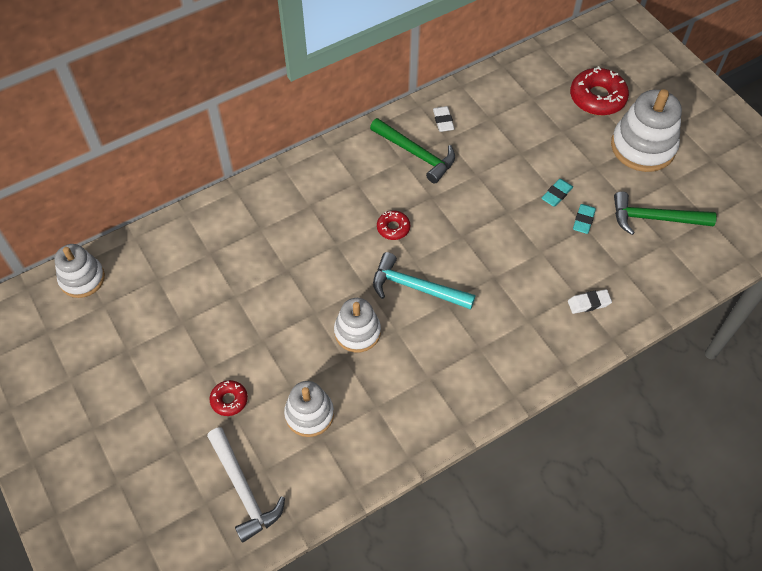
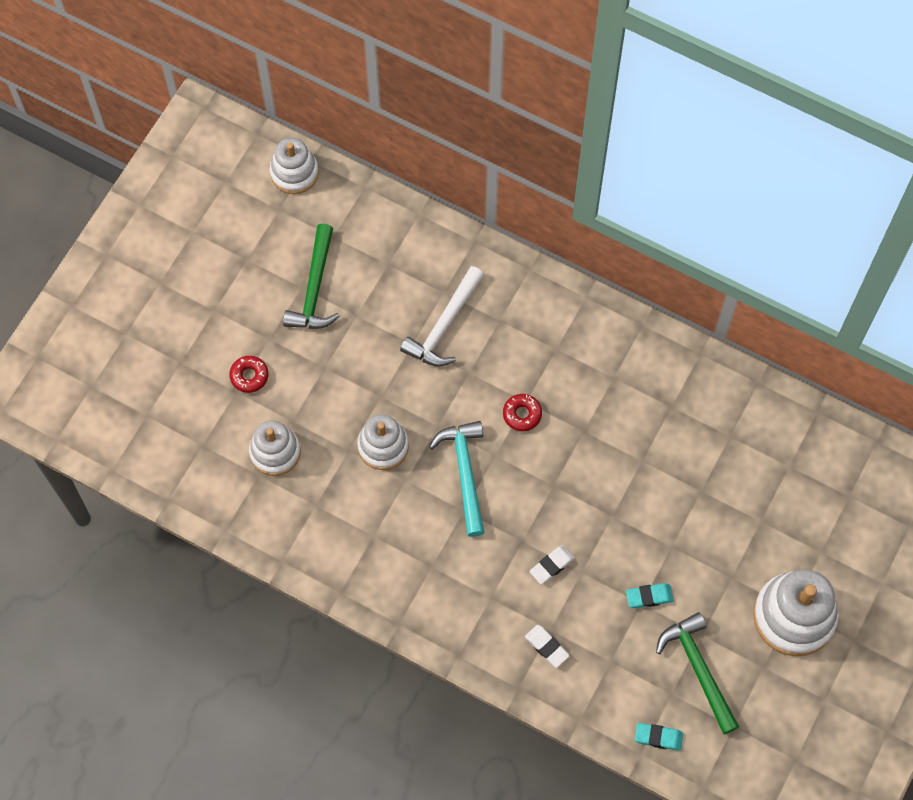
camera: 60 degrees right, 10 degrees up
(243, 489) = (175, 439): white hammer -> white hammer (444, 325)
(416, 154) = (631, 386): green hammer -> green hammer (315, 288)
(443, 121) = (694, 390): white eraser -> white eraser (551, 566)
(556, 194) = (667, 554): turquoise eraser -> turquoise eraser (658, 737)
(597, 98) = (836, 536): red donut -> none

